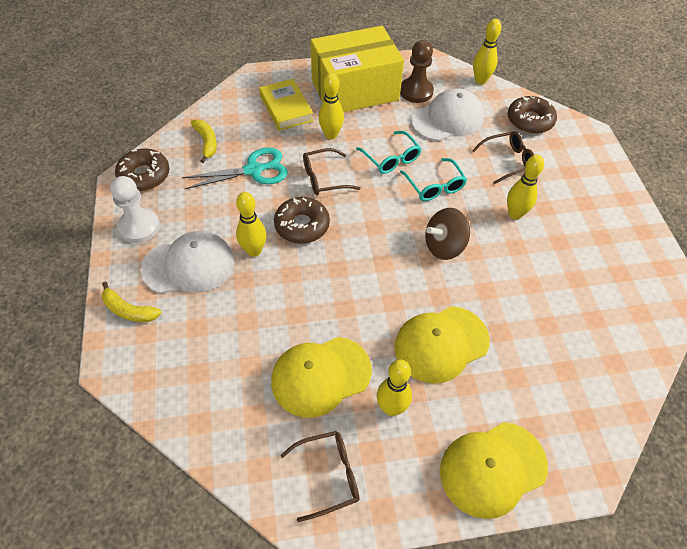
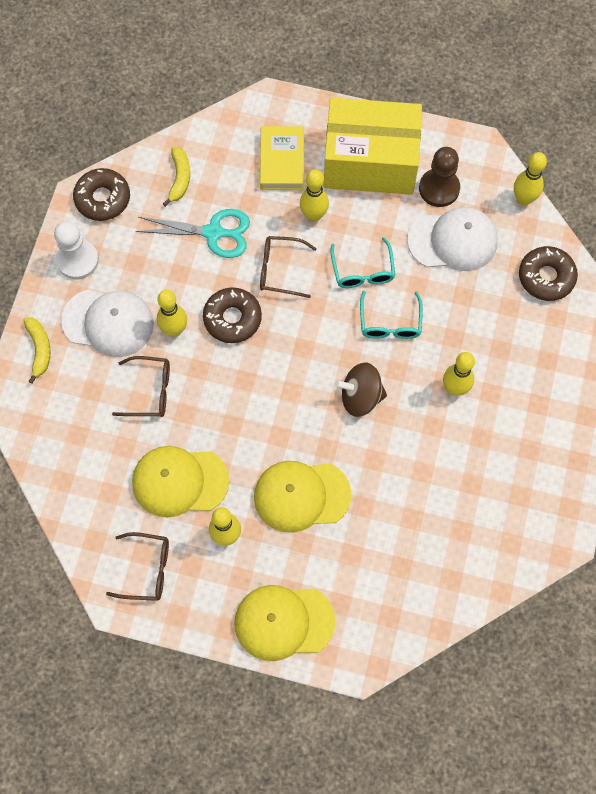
camera: 25 degrees right, 15 degrees up
(129, 310) = (39, 349): yellow banana -> yellow banana turned 150 degrees counterclockwise
(508, 161) = (487, 321): brown glasses -> brown glasses (150, 391)

